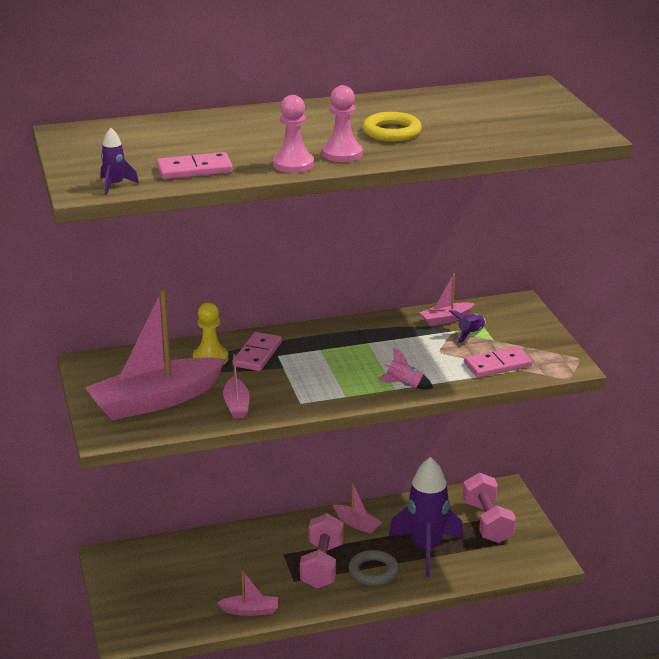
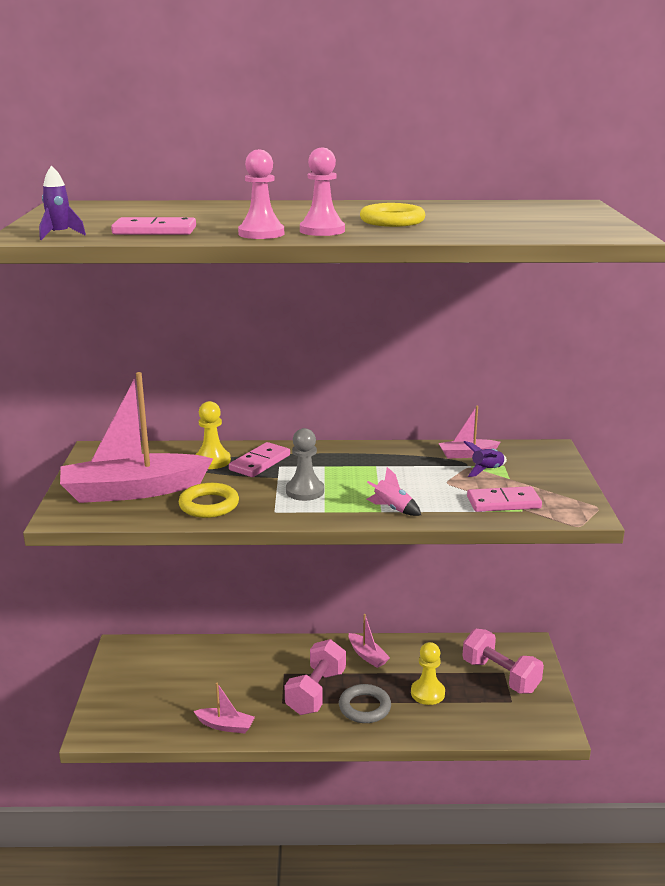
camera: 15 degrees right, 5 degrees down
(236, 405) = (209, 505): pink boat -> yellow ring
(316, 378) = (305, 491): none -> grey pawn
(426, 549) = (427, 693): purple rocket -> yellow pawn
(487, 522) = (500, 676): pink dumbbell -> pink dumbbell turned 45 degrees counterclockwise

